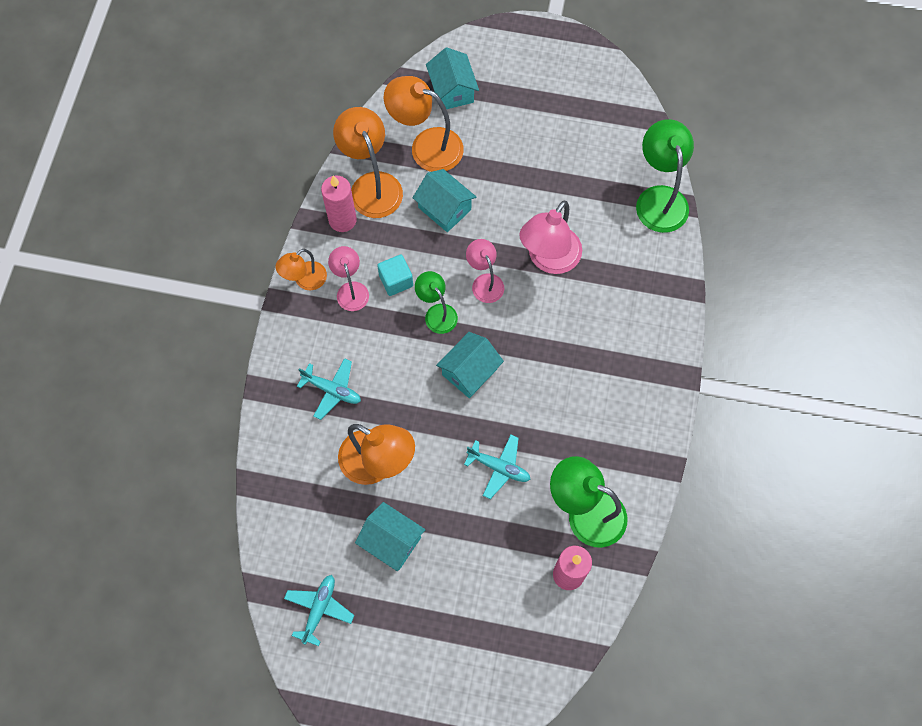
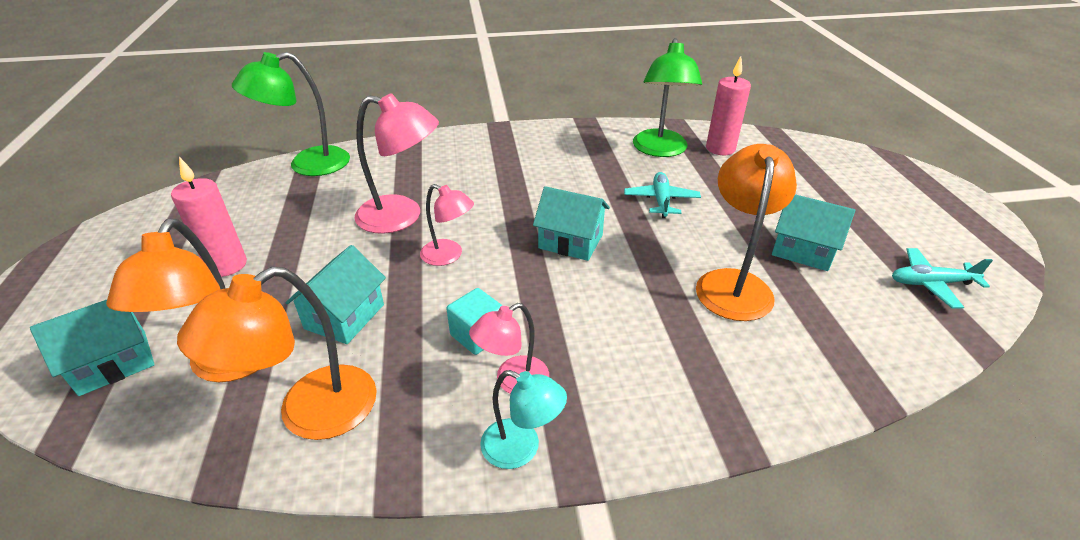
camera: 110 degrees left, 30 degrees down
(305, 280) = (521, 448): orange lamp -> turquoise lamp
(332, 390) = (677, 354): turquoise plane -> none
(342, 220) = (388, 433): pink candle -> pink candle (227, 265)
(391, 541) = (803, 250): turquoise house -> turquoise house turned 75 degrees counterclockwise
(437, 313) = (509, 284): green lamp -> none
(485, 282) = (449, 256): pink lamp -> pink lamp turned 105 degrees counterclockwise

